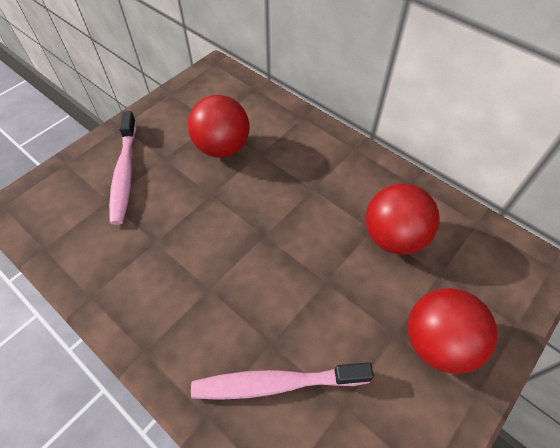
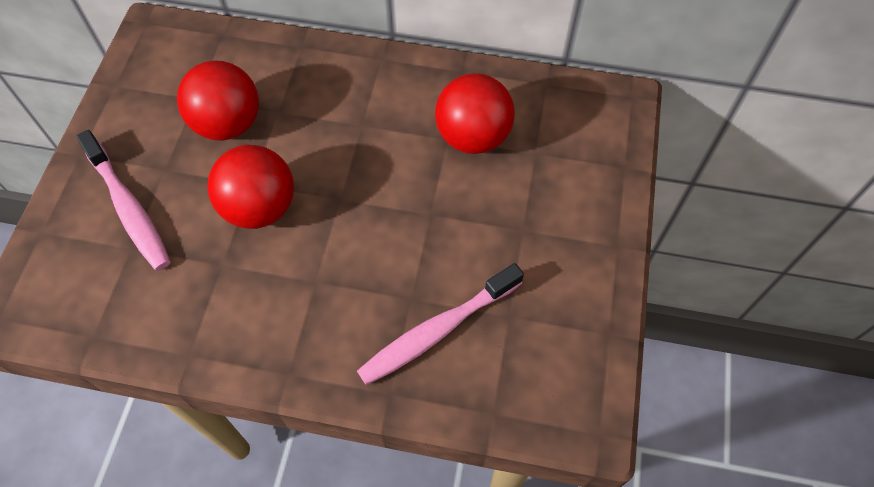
camera: 30 degrees left, 5 degrees up
(437, 342) = (563, 217): red ball -> red ball (260, 208)

